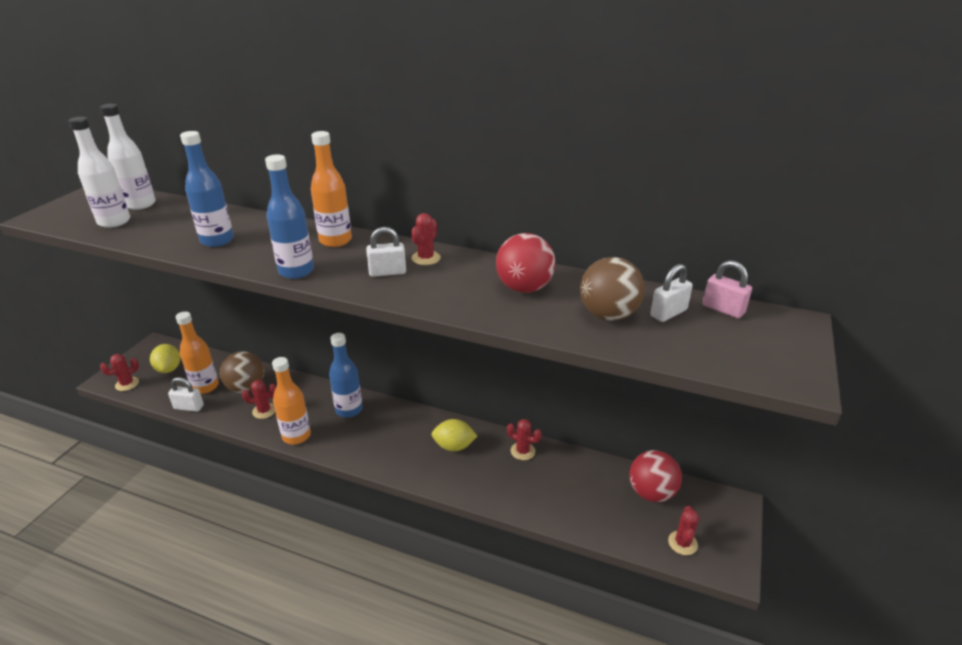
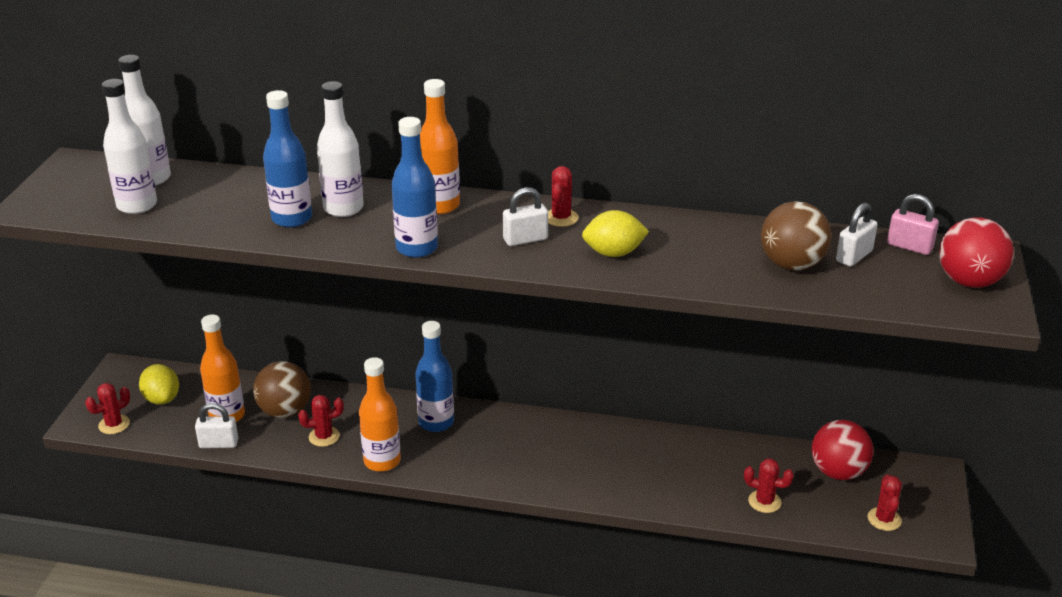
camera: 10 degrees left, 0 degrees up
(261, 236) = (343, 208): none -> white bottle
(454, 446) = (588, 449): yellow lemon -> yellow lemon (613, 253)
(522, 451) = (674, 445): red cactus -> red cactus (764, 501)
(524, 288) = (690, 243): red ball -> red ball (969, 281)

